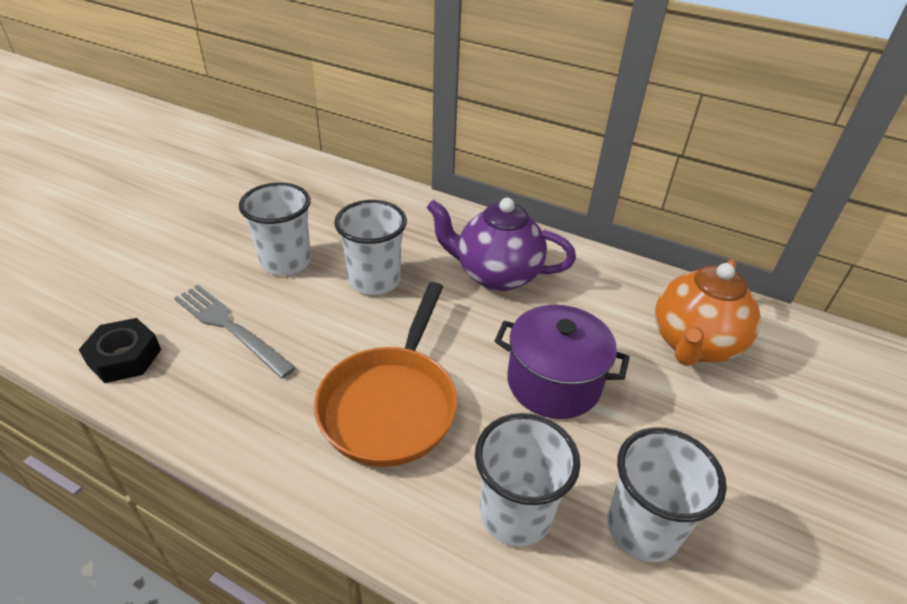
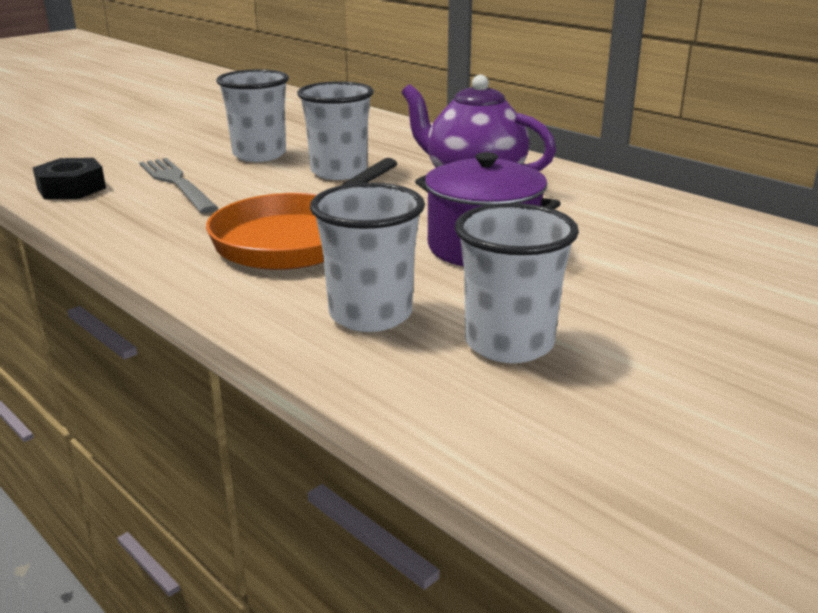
camera: 20 degrees right, 15 degrees down
(694, 344) = (679, 244): orange teapot -> none

